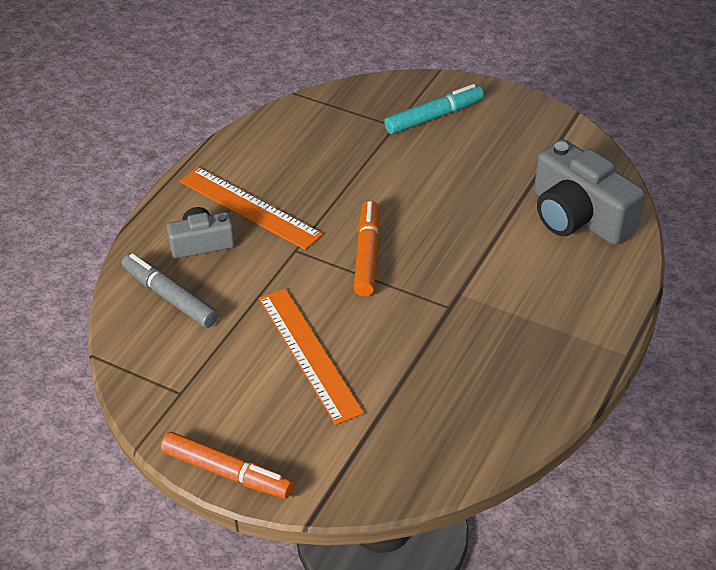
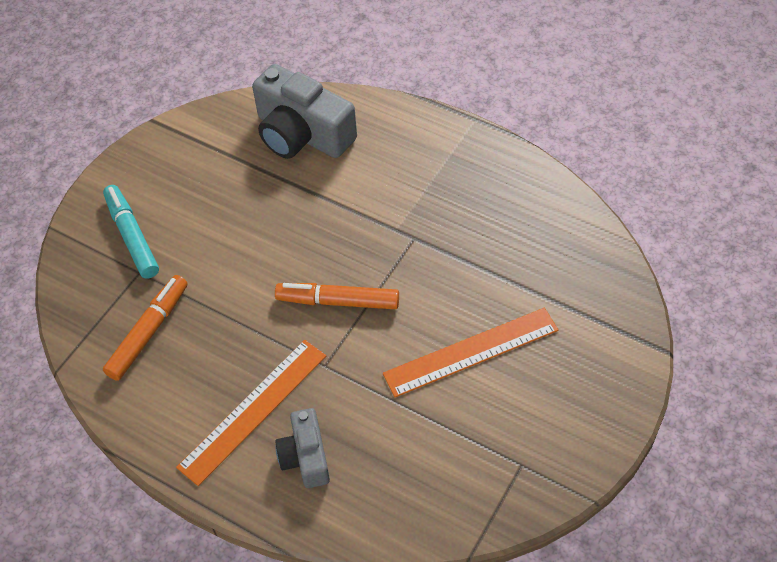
camera: 85 degrees left, 10 degrees up
(170, 297) = (387, 483): grey marker -> none
(226, 472) = (617, 418): orange marker -> orange marker (148, 332)
(579, 216) = (302, 133): grey camera -> grey camera turned 75 degrees clockwise

